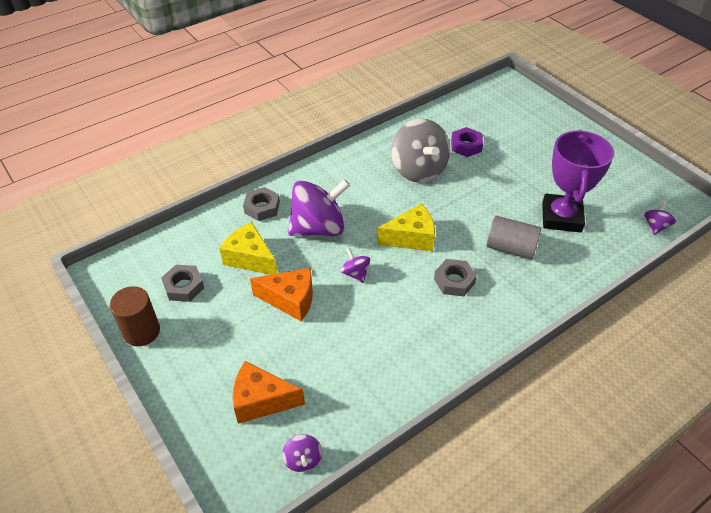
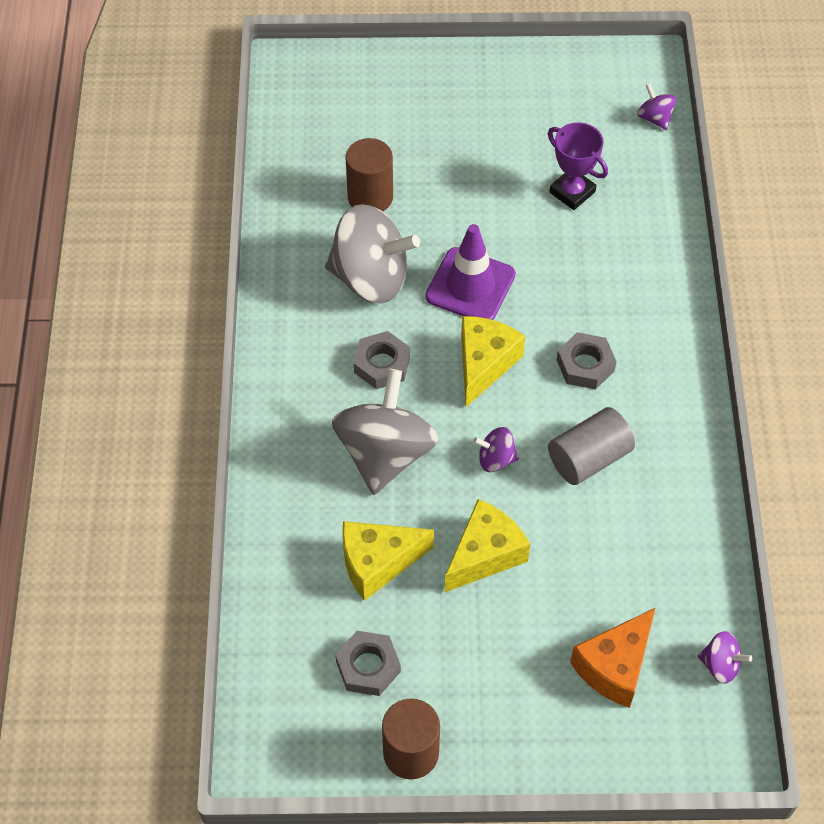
camera: 55 degrees left, 10 degrees up
(262, 207) = (292, 498): grey nut -> grey nut (382, 364)
(290, 300) = (485, 554): orange cheese -> yellow cheese
(319, 228) = (385, 453): purple spinning top -> grey spinning top
(454, 208) = (470, 286): none -> purple traffic cone
(466, 145) = (370, 197): purple nut -> brown cylinder
(510, 248) = (579, 275): grey cylinder -> grey cylinder (589, 458)
(561, 217) = (572, 192): purple trophy -> purple trophy, size x0.61

